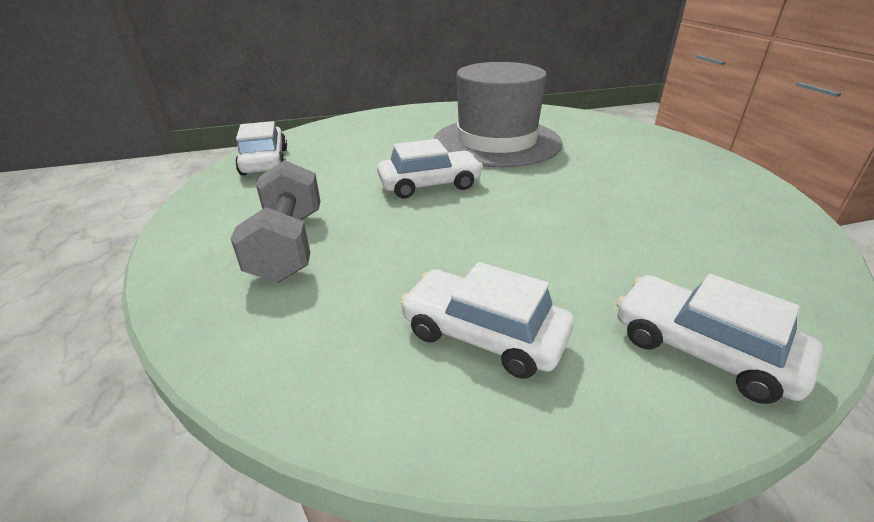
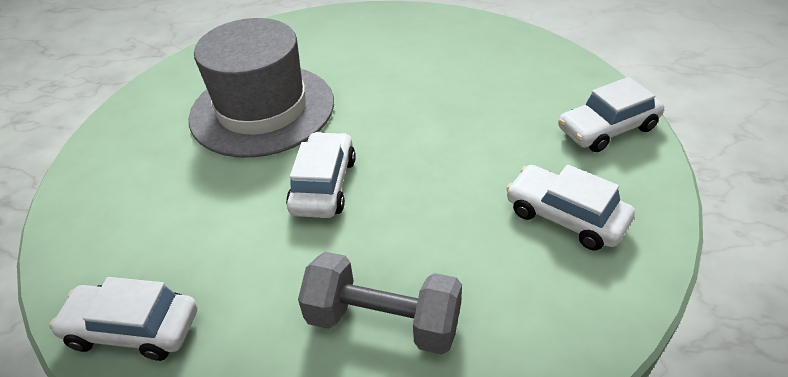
camera: 65 degrees left, 10 degrees up
(483, 334) = (565, 216): white car -> white car turned 75 degrees clockwise

